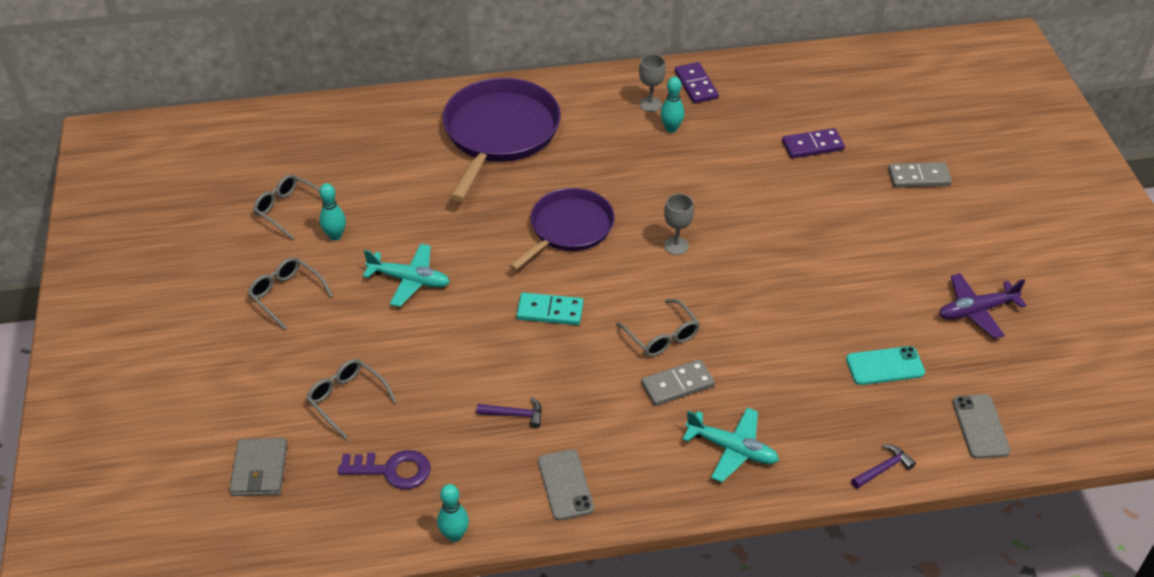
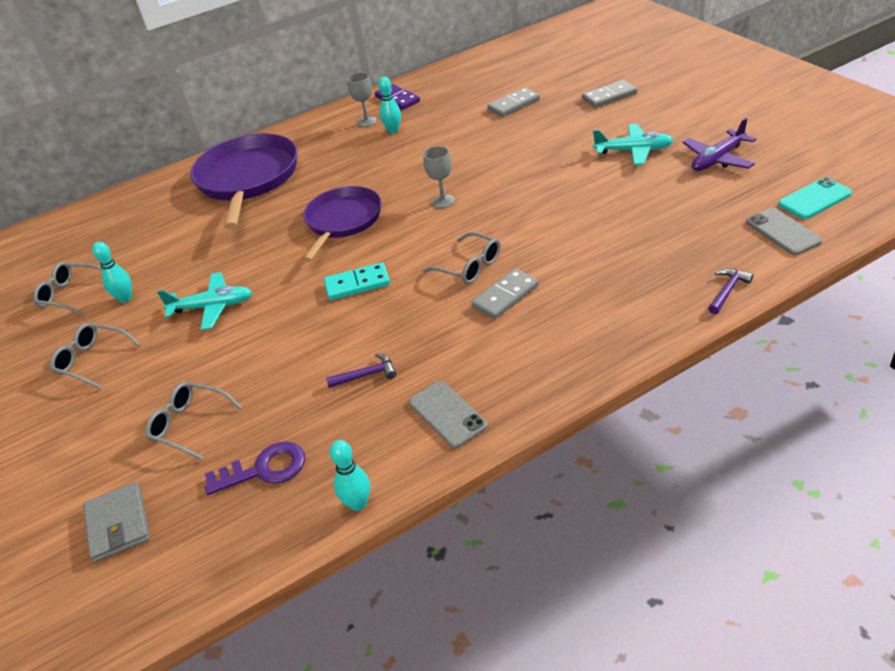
camera: 15 degrees left, 5 degrees down
(732, 449) = (586, 326): turquoise plane -> turquoise plane (634, 151)
(812, 146) = (514, 105): purple domino -> grey domino
(885, 366) = (673, 220): turquoise phone -> turquoise phone (815, 199)

